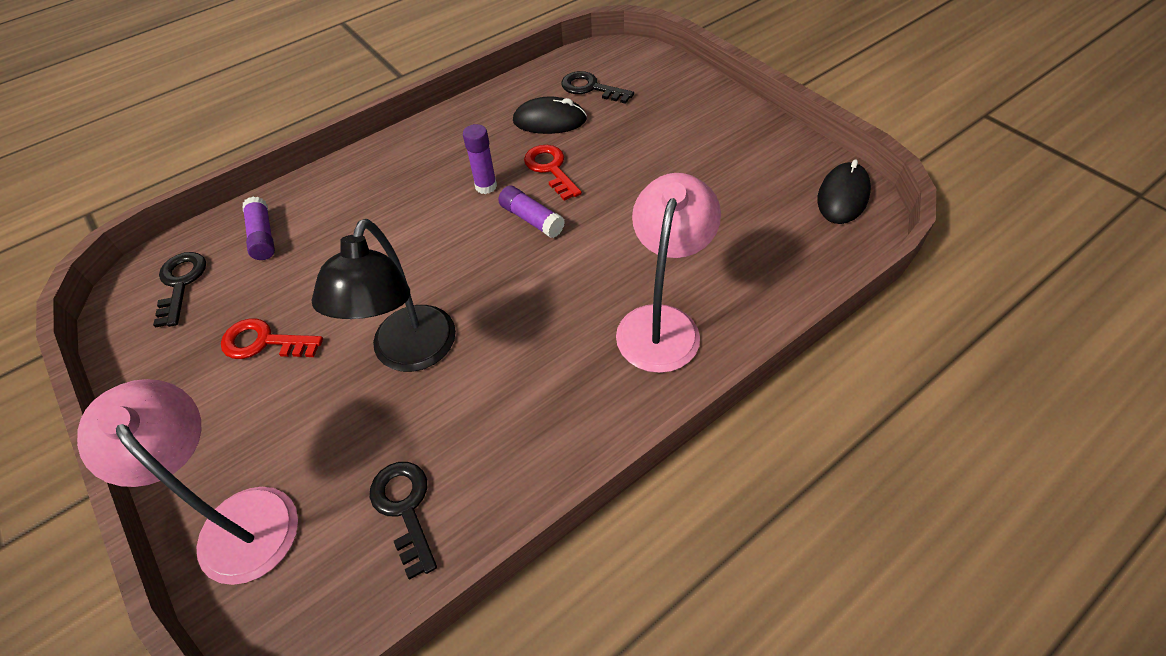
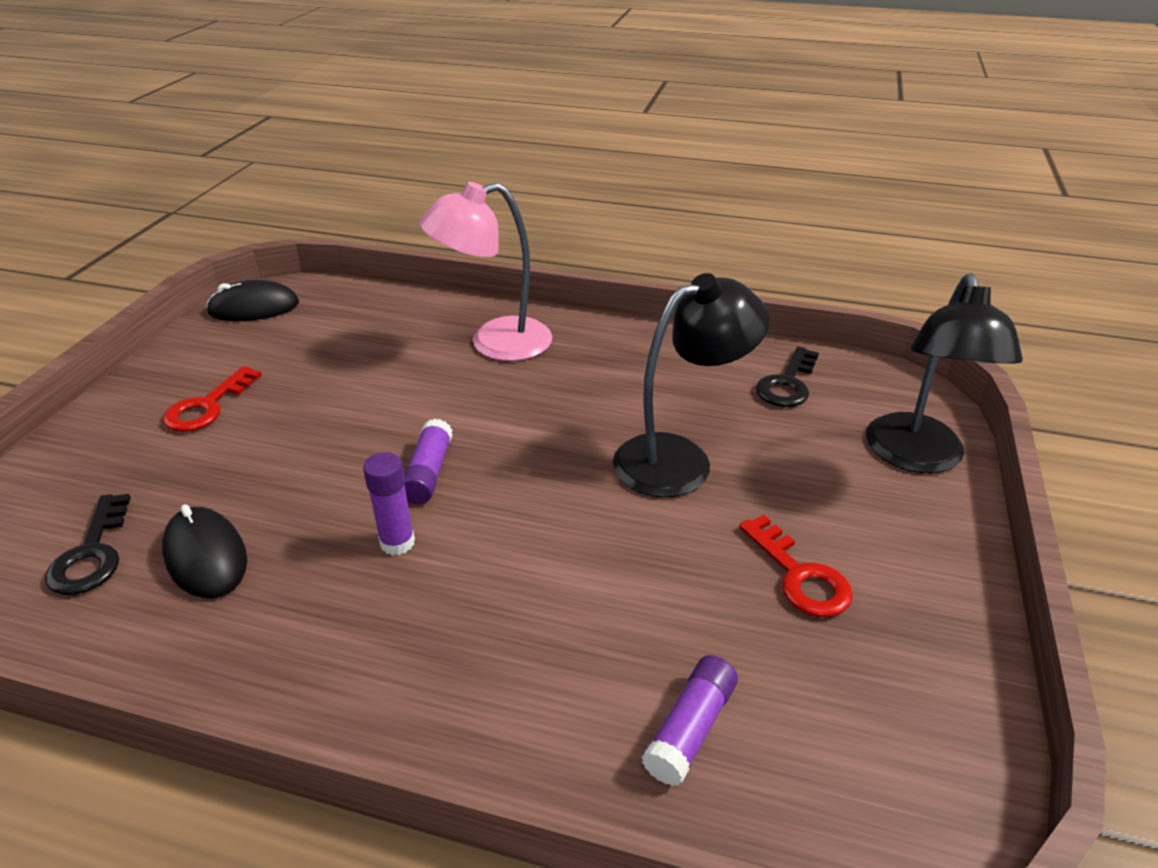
camera: 130 degrees left, 15 degrees down
(181, 283) = (854, 754): black key -> none
(238, 518) = (917, 457): pink lamp -> black lamp
(550, 169) = (322, 502): red key -> red key (207, 406)

